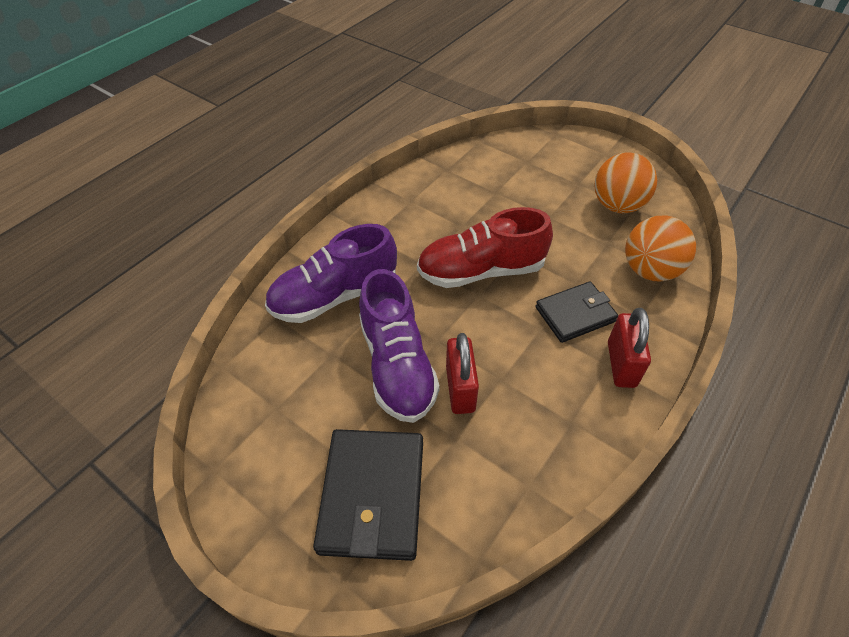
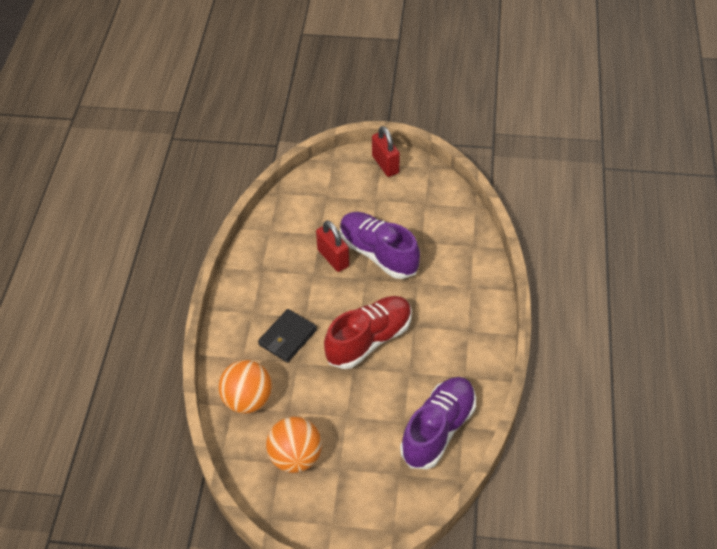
camera: 150 degrees right, 0 degrees up
(335, 296) = (451, 275): purple shoe -> purple shoe (438, 430)
(372, 495) = (344, 192): black wallet -> none
(621, 364) = (245, 317): red padlock -> red padlock (385, 164)

